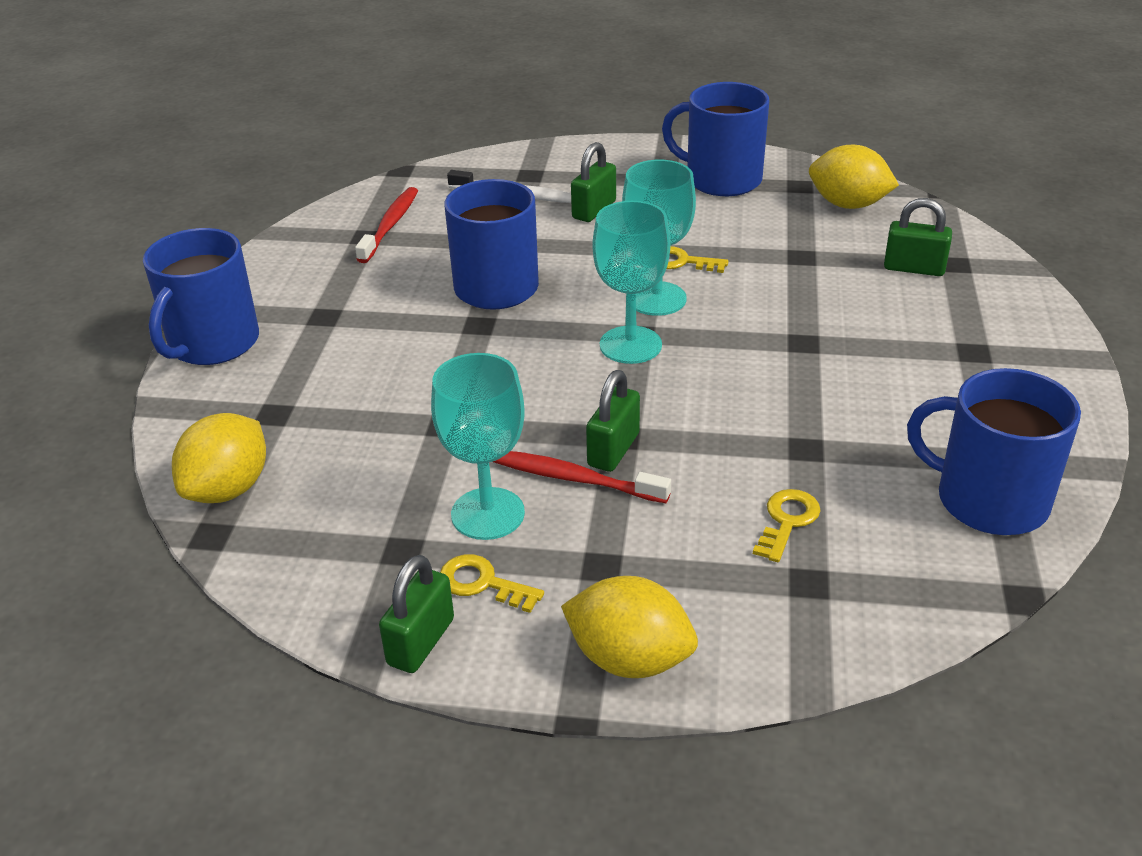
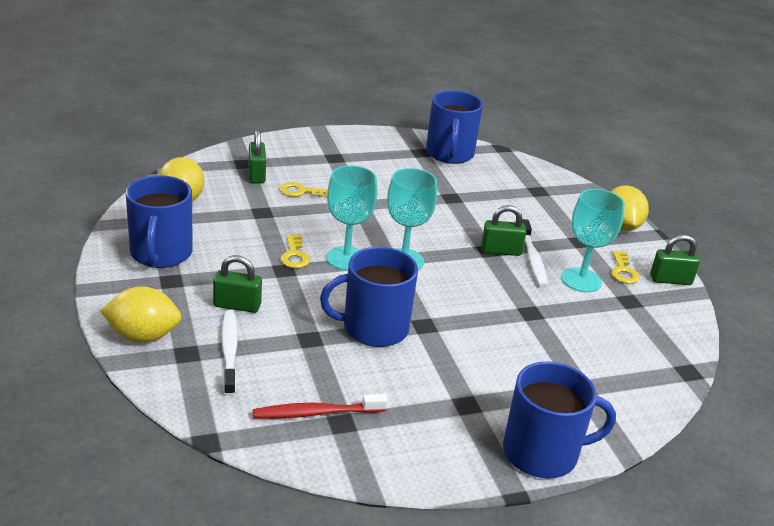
camera: 120 degrees left, 5 degrees down
(228, 489) = (654, 379): yellow lemon -> yellow lemon (143, 336)
(573, 478) = (532, 259): red toothbrush -> white toothbrush
(787, 521) = (507, 198): yellow key -> yellow key (301, 192)

